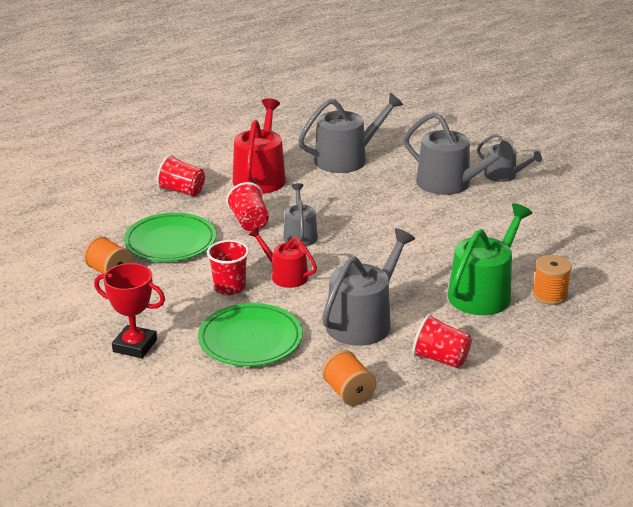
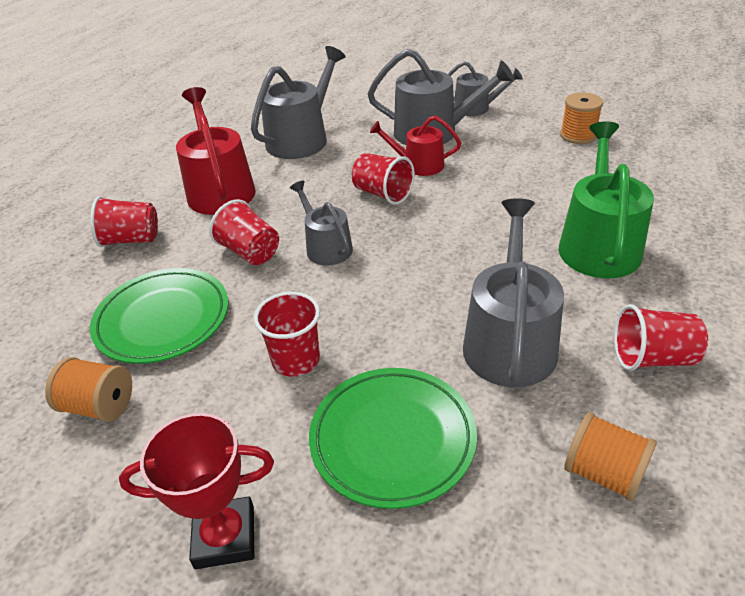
camera: 25 degrees left, 10 degrees up
(285, 275) = (355, 311): red watering can -> red watering can (418, 165)
(368, 214) = (382, 194): none -> red cup
(549, 295) = (664, 221): orange spool -> orange spool (578, 135)

